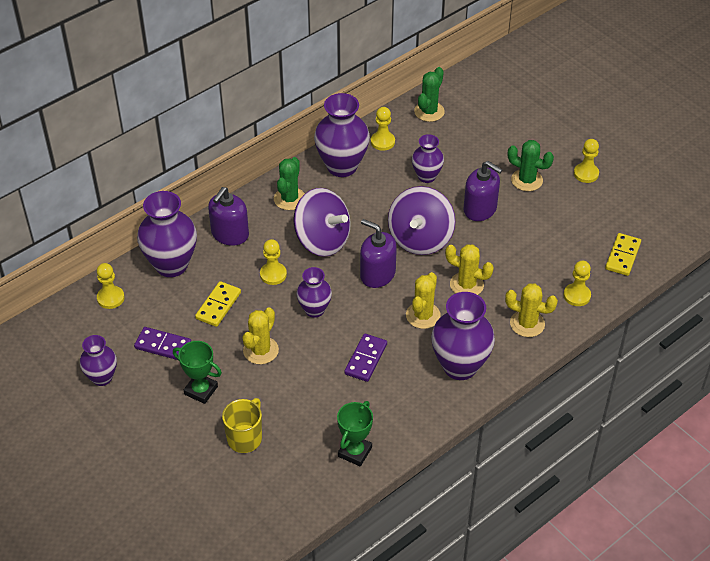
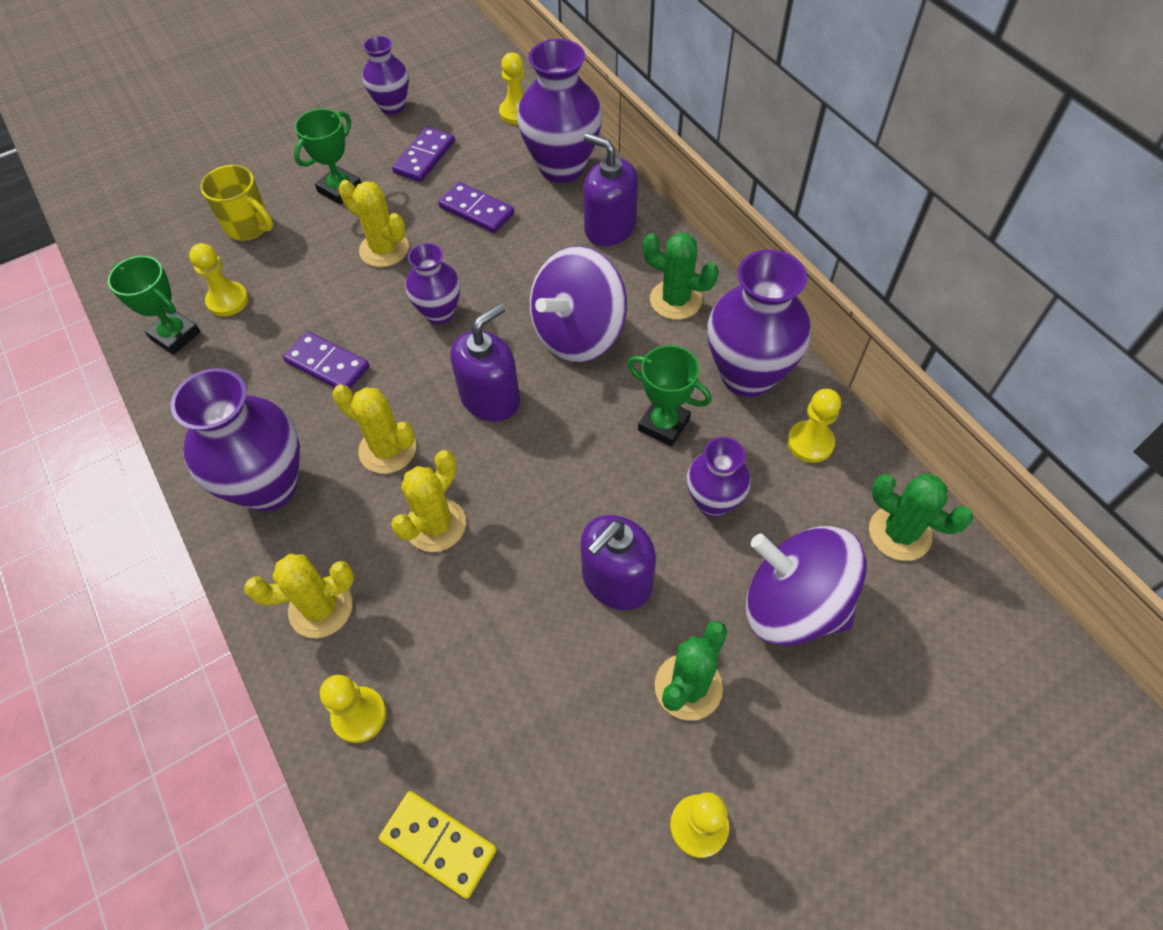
camera: 100 degrees right, 10 degrees up
(218, 305) = (476, 210): yellow domino -> purple domino
(273, 274) = (520, 270): yellow pawn -> yellow pawn (228, 300)
(382, 198) = (663, 424): none -> green trophy
(420, 239) = (557, 469): purple spinning top -> purple spinning top (793, 605)
(527, 324) = (321, 608): yellow cactus -> yellow cactus turned 45 degrees clockwise

